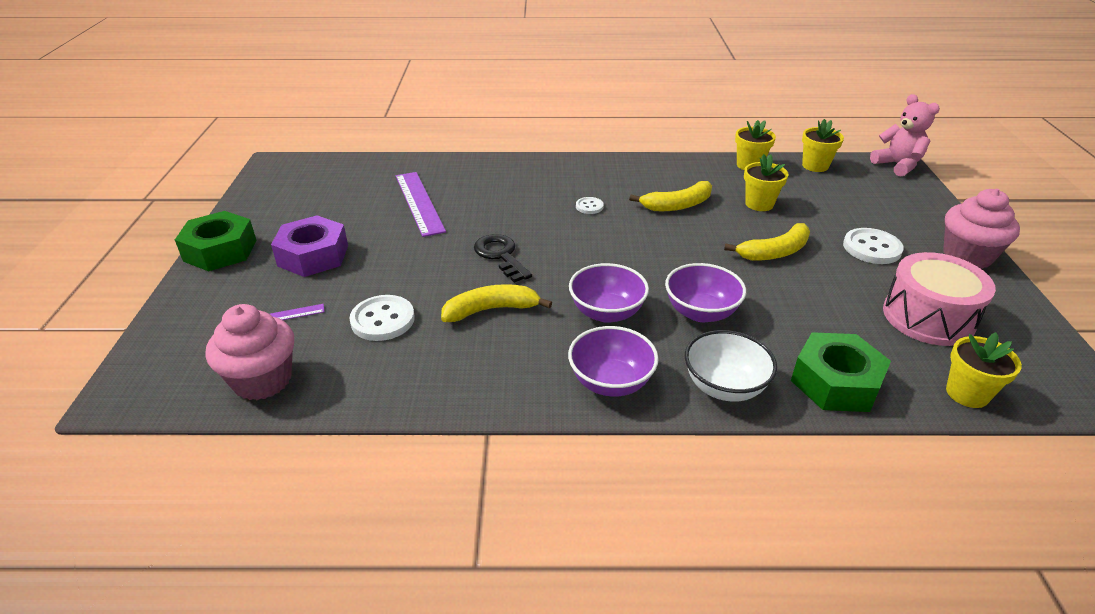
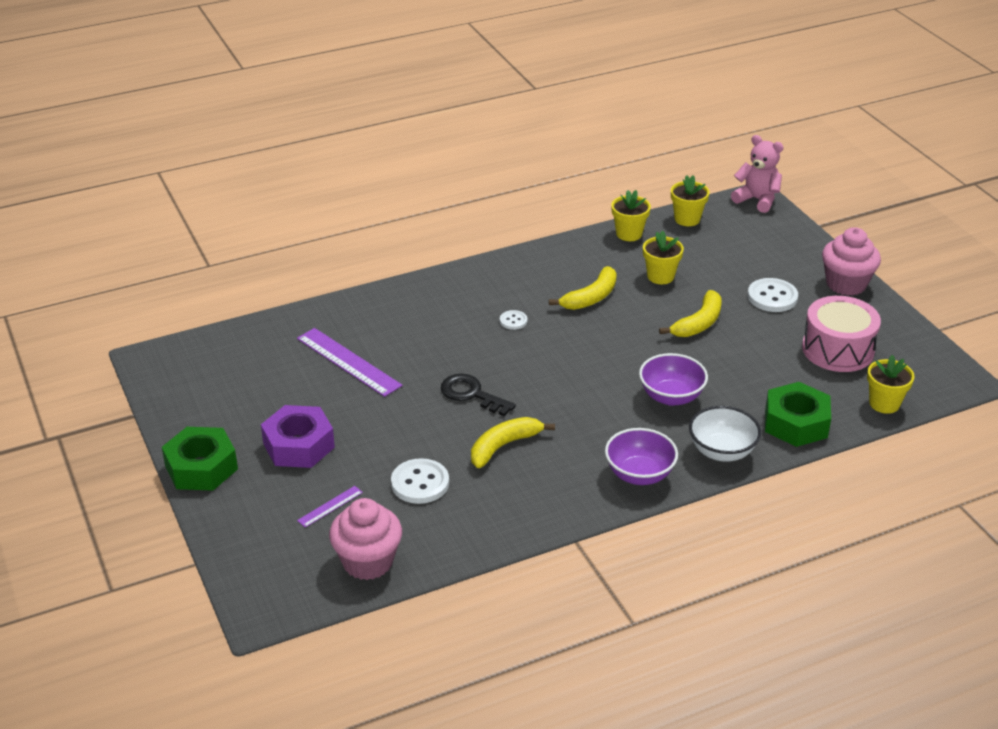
camera: 25 degrees left, 0 degrees up
(606, 312) = (598, 419): purple bowl -> none

